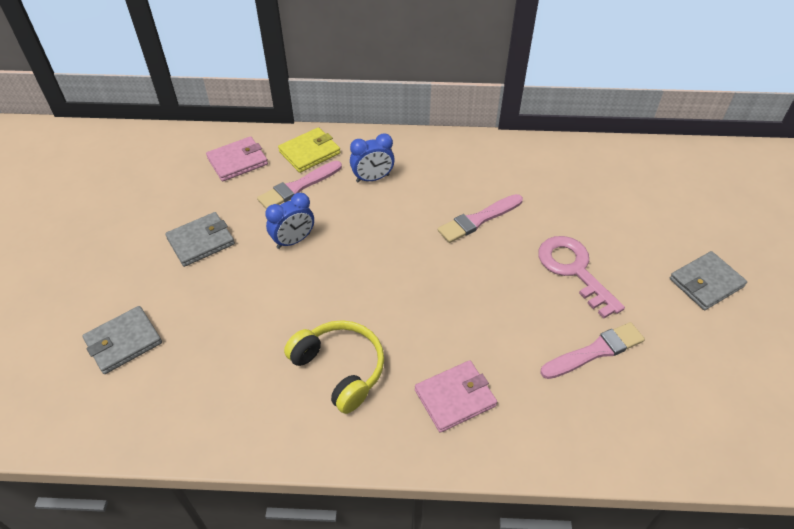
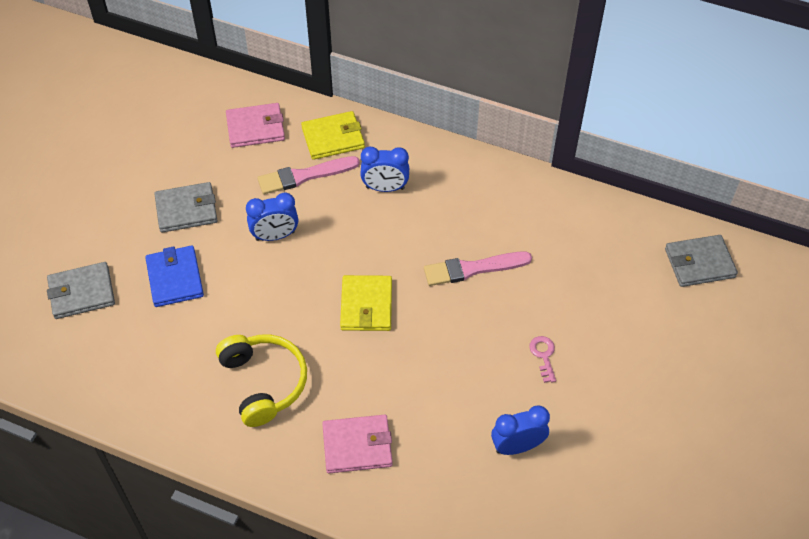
camera: 20 degrees right, 5 degrees up
(213, 302) = (175, 278): none -> blue wallet
(402, 274) = (366, 305): none -> yellow wallet
(573, 270) = (543, 355): pink key -> pink key, size x0.45
(595, 351) = (517, 446): pink brush -> blue clock
(706, 283) = (677, 414): grey wallet -> grey wallet (699, 263)

